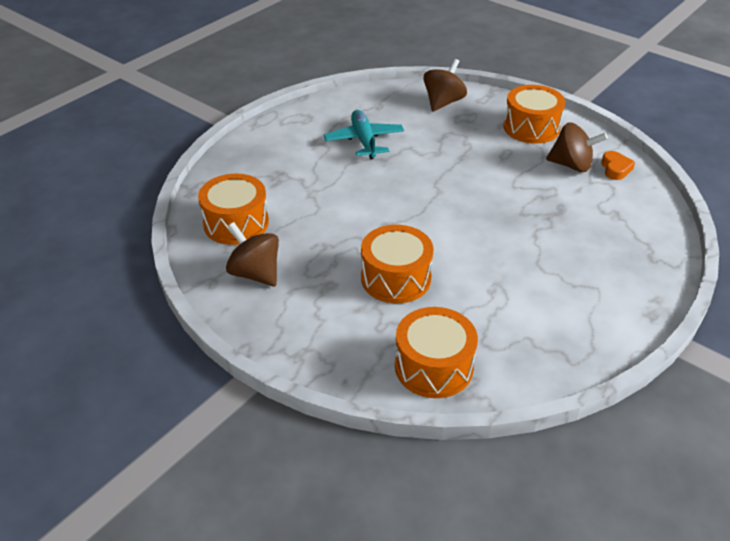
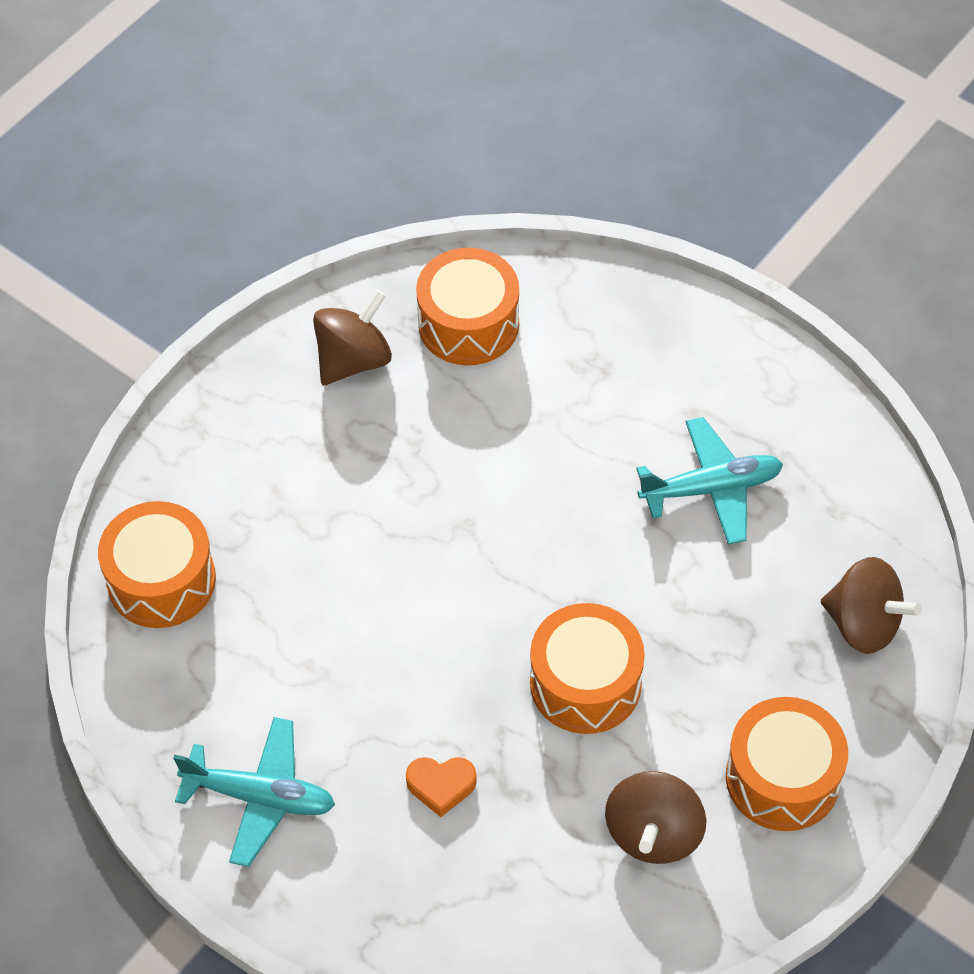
camera: 90 degrees right, 15 degrees up
(396, 278) = (339, 536): orange drum -> orange drum (585, 683)
(590, 311) = (260, 797): none -> turquoise plane
(615, 169) = (646, 912): orange heart -> orange heart (441, 786)

